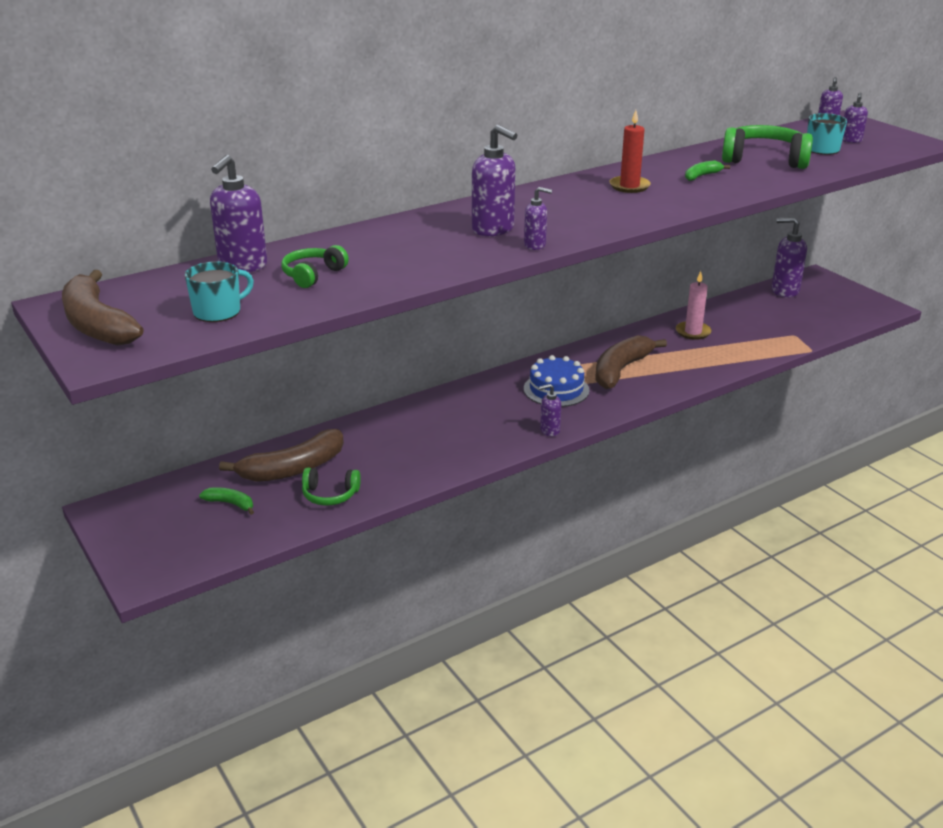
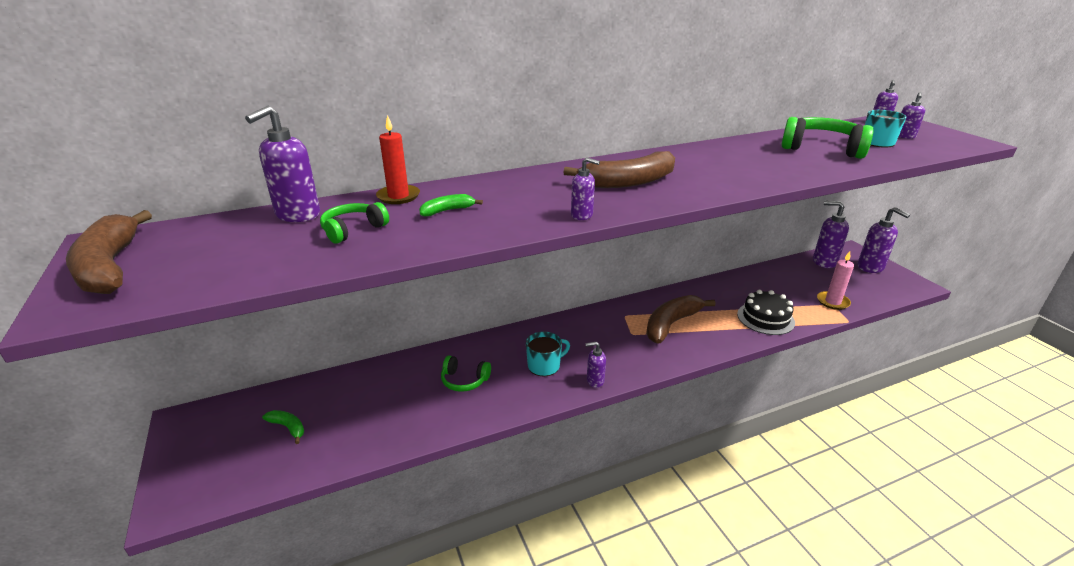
camera: 10 degrees right, 0 degrees up
(218, 311) = (234, 263): turquoise mug -> turquoise mug (544, 365)
(293, 469) = (358, 395): brown banana -> brown banana (628, 182)
(330, 495) = (377, 429): green headphones -> green headphones (464, 380)
(493, 229) = (548, 196): purple soap dispenser -> purple soap dispenser (870, 267)
(556, 389) = (610, 338): blue cake -> none
(629, 186) = (690, 164): red candle -> red candle (398, 196)
(693, 332) = (740, 293): pink candle -> pink candle (832, 302)
(701, 176) = (760, 159): green banana -> green banana (447, 211)
(723, 355) = (765, 318): none -> black cake

